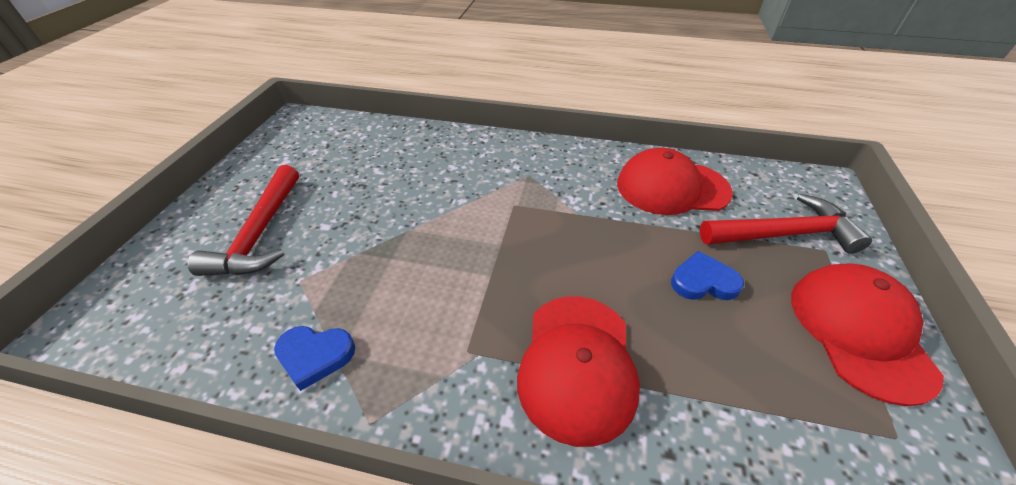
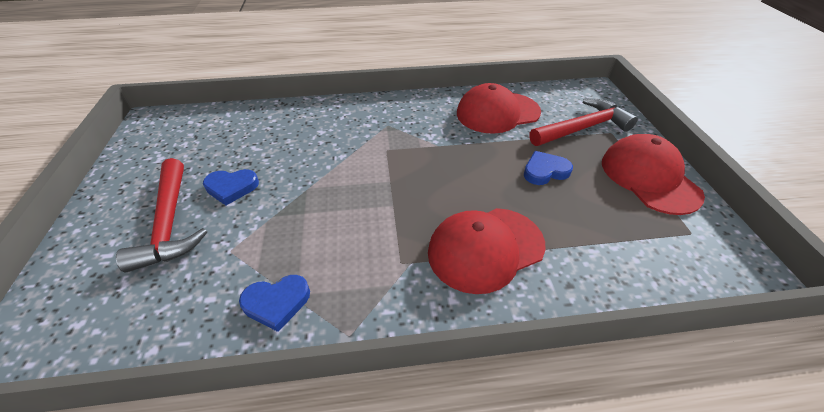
camera: 20 degrees left, 0 degrees up
(334, 210) = (231, 188): none -> blue heart
(577, 365) = (485, 248): red cap -> red cap turned 75 degrees clockwise

